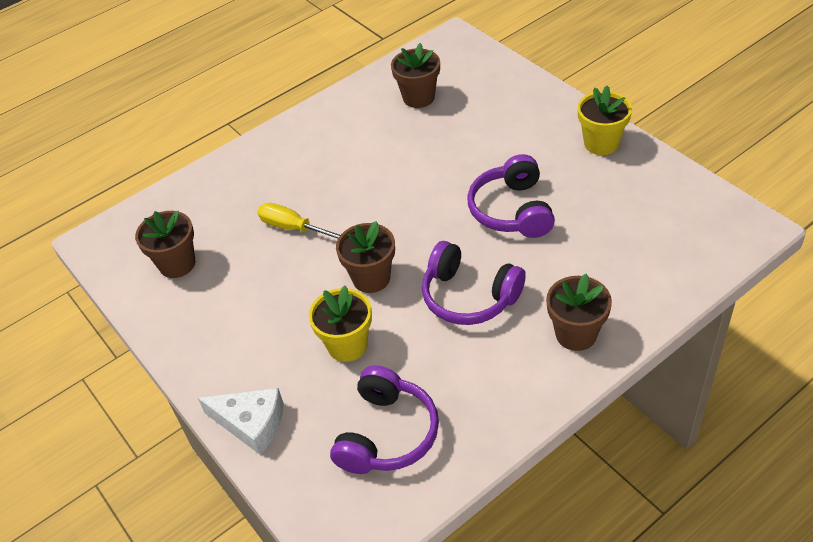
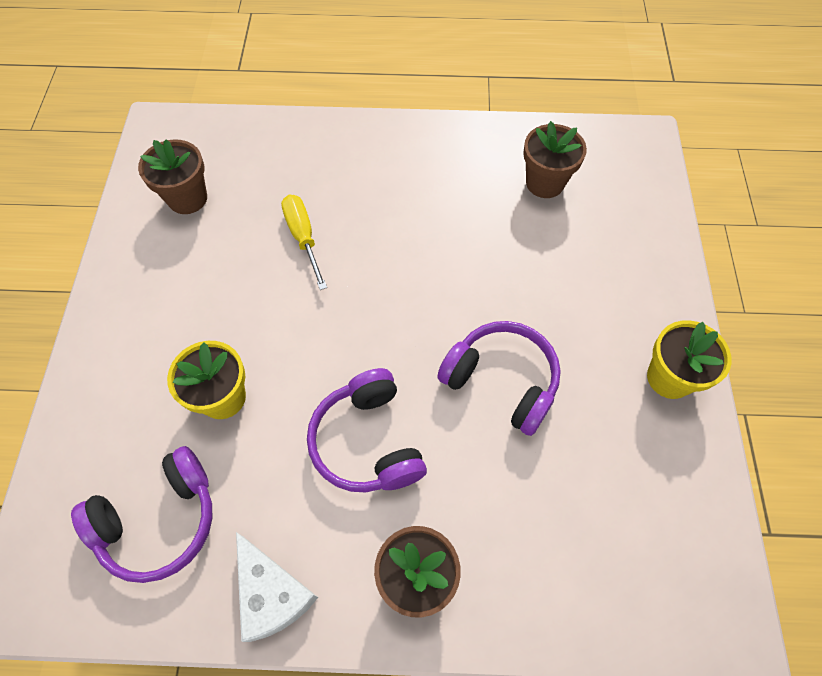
camera: 35 degrees right, 15 degrees up
(251, 424) = (82, 406): white cheese -> white cheese (272, 593)
(371, 278) = (310, 345): brown flower pot -> none
(512, 210) = (502, 381): purple headphones -> purple headphones turned 90 degrees clockwise

